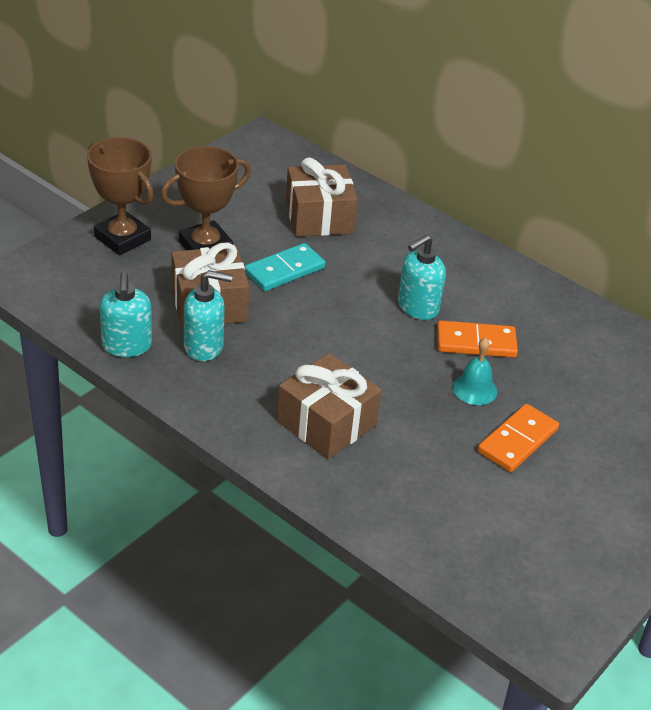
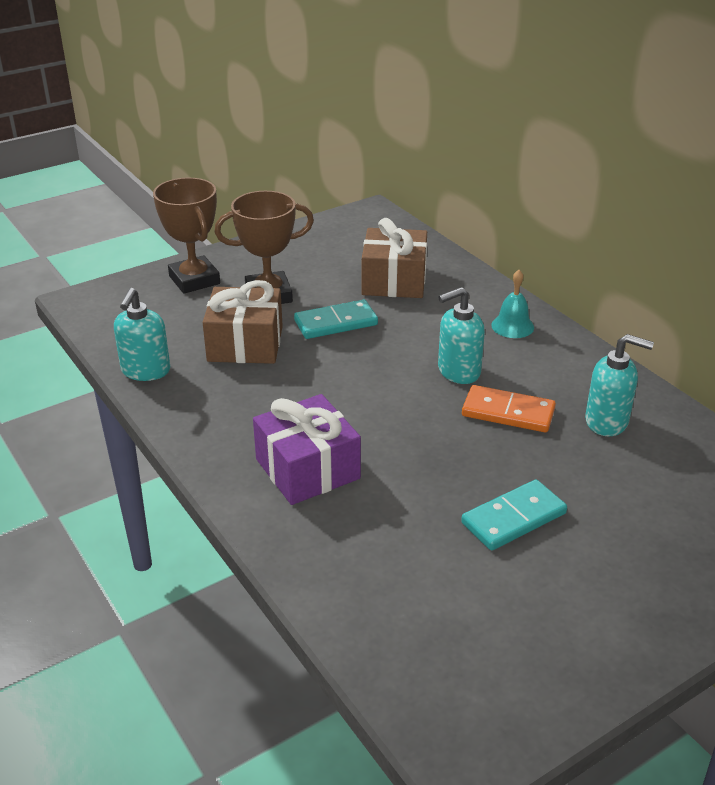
camera: 20 degrees right, 5 degrees down
(204, 346) = (220, 381): turquoise soap dispenser -> turquoise soap dispenser (607, 422)
(326, 423) = (307, 469): brown gift -> purple gift
(474, 389) = (486, 458): turquoise bell -> turquoise bell (512, 326)
(517, 441) = (513, 518): orange domino -> turquoise domino

